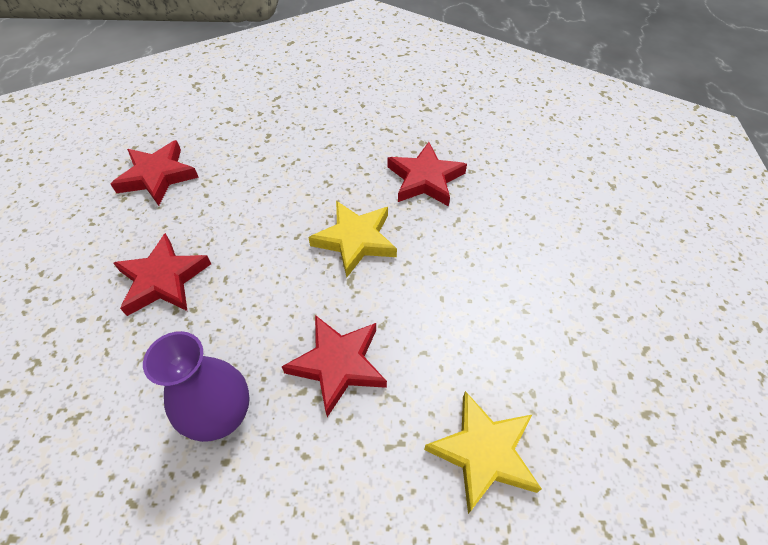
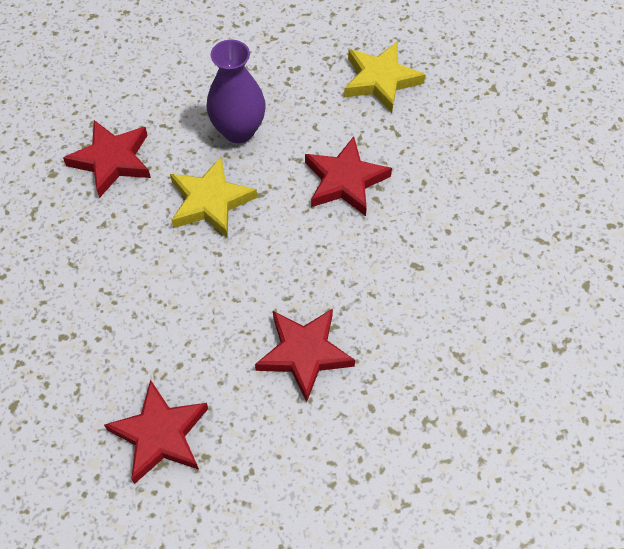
camera: 105 degrees left, 5 degrees up
(222, 416) = (416, 246): purple vase -> purple vase (238, 130)

